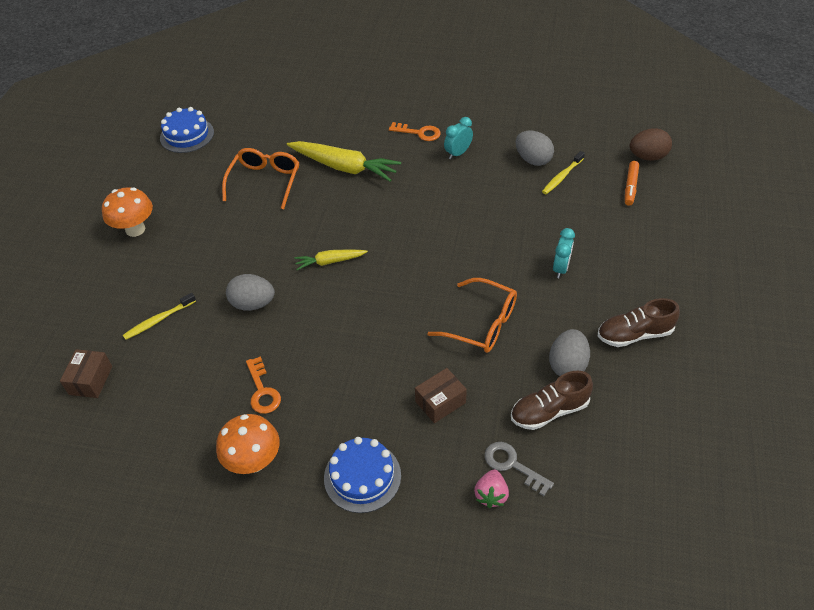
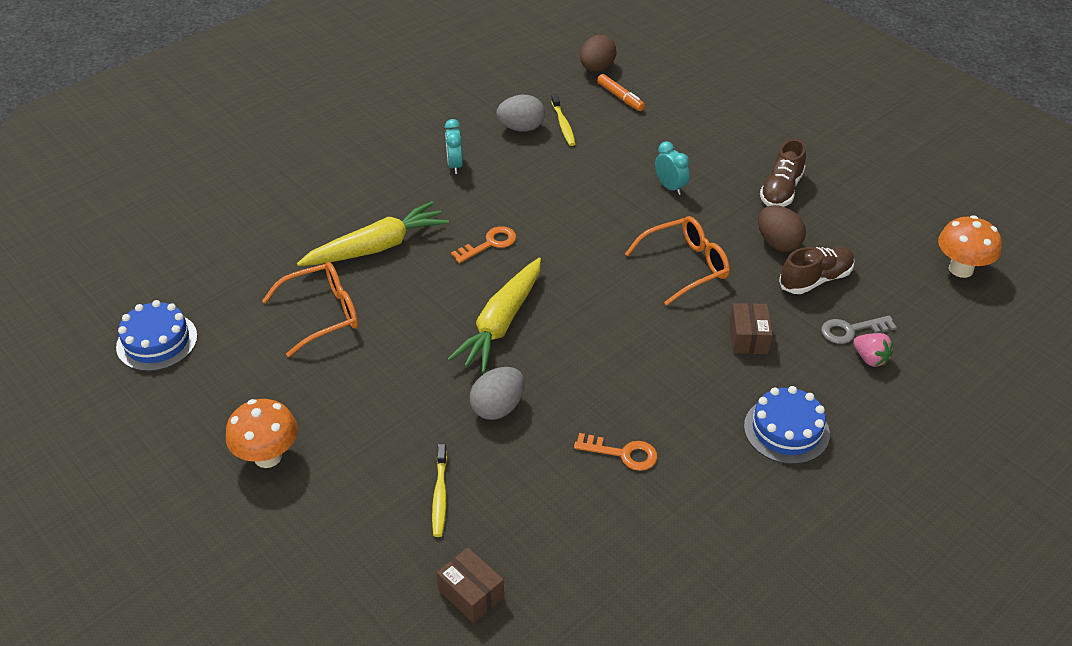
camera: 55 degrees left, 5 degrees down
(254, 461) = (705, 500): orange mushroom -> orange mushroom (961, 269)
(265, 181) = (323, 314): orange glasses -> orange glasses turned 105 degrees clockwise
(330, 262) = (501, 323): yellow carrot -> yellow carrot, size x1.84
(419, 133) = (393, 173): orange key -> orange key (489, 244)
(549, 411) = (815, 280): brown shoe -> brown shoe turned 135 degrees counterclockwise
(567, 365) = (778, 243): grey egg -> brown egg

